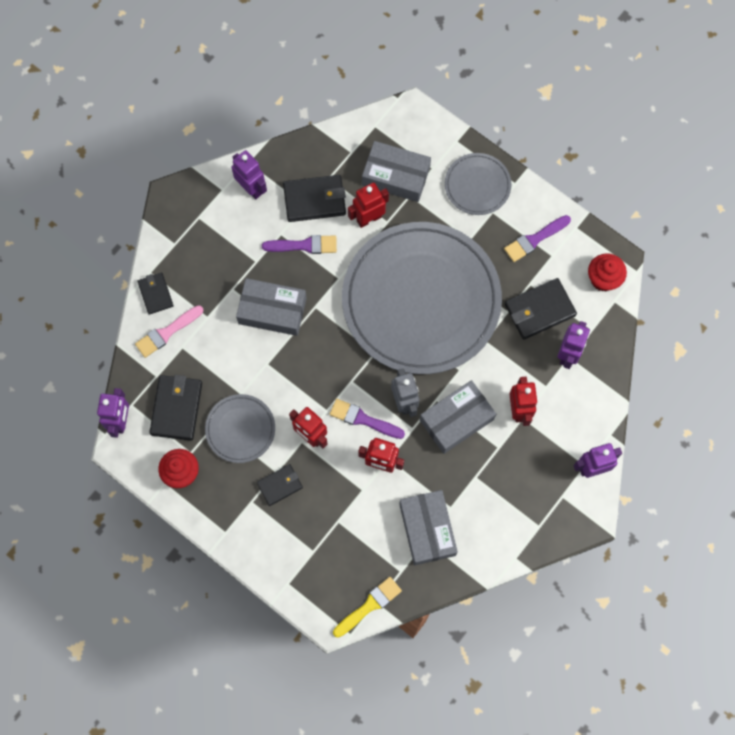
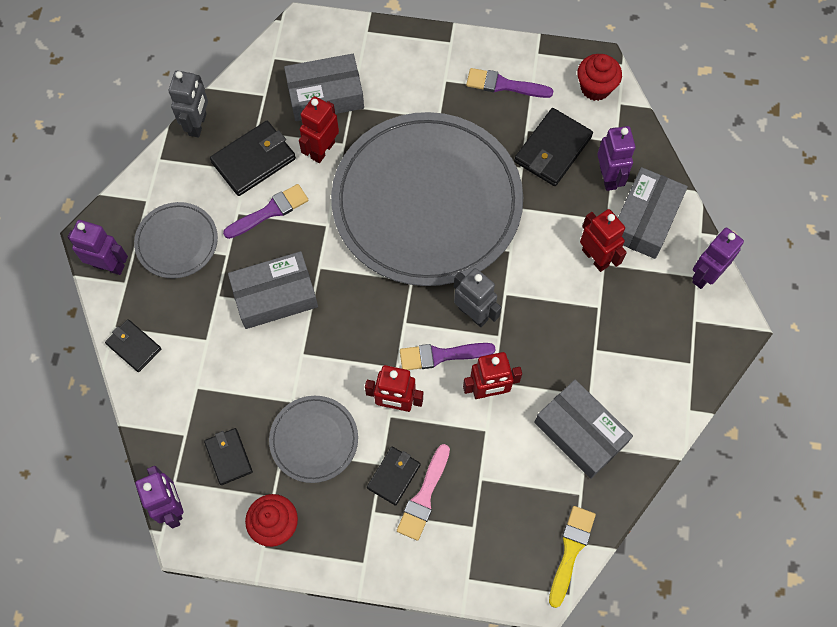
camera: 30 degrees left, 5 degrees down
(167, 332) = (170, 381): pink brush -> pink brush (424, 496)
(176, 408) = (229, 457): black wallet -> black wallet, size x0.62
(251, 188) = (178, 183): purple robot -> purple robot (109, 265)
(290, 150) = (198, 124): none -> grey robot
(456, 419) = (539, 302): grey box -> grey box (645, 219)
(477, 185) = (414, 62): grey plate -> grey plate (177, 242)
(534, 239) = (504, 85): purple brush -> purple brush turned 75 degrees clockwise

